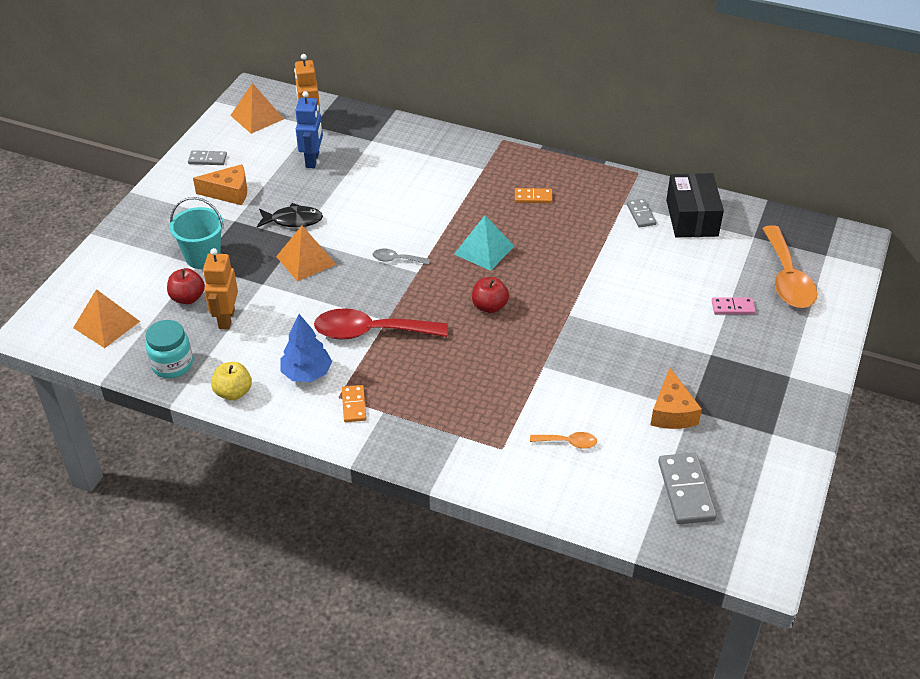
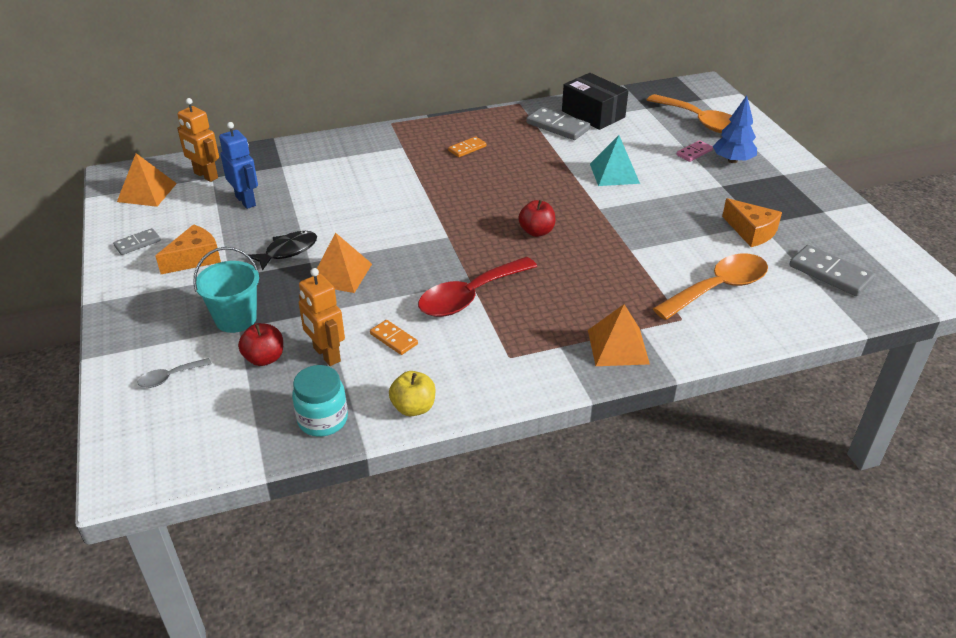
camera: 40 degrees left, 5 degrees down
(106, 324) = (205, 425): orange pyramid -> orange pyramid (618, 346)
(306, 373) = (458, 355): blue tree -> blue tree (732, 160)
(353, 405) = (531, 355): orange domino -> orange domino (393, 339)
(396, 259) = (419, 236): grey spoon -> grey spoon (169, 377)
(484, 250) = (479, 197): turquoise pyramid -> turquoise pyramid (614, 173)
(568, 442) = (718, 288): orange spoon -> orange spoon, size x2.16
(641, 214) = (557, 126): grey domino -> grey domino, size x1.71

